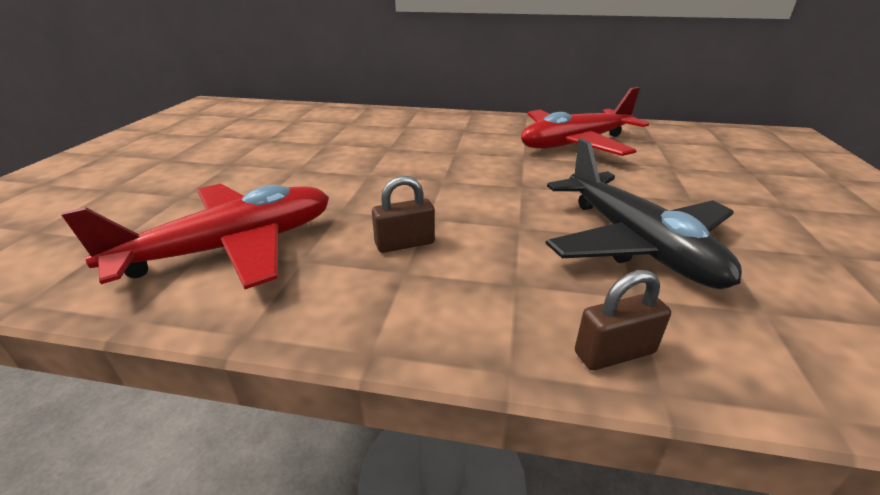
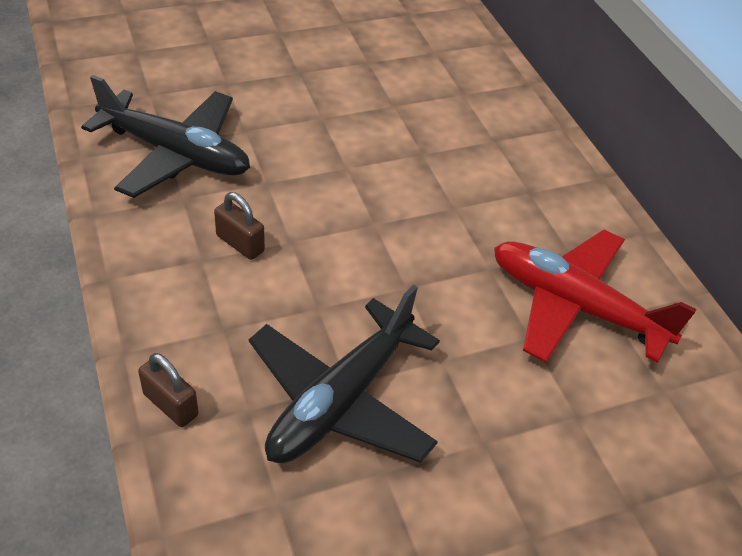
camera: 55 degrees right, 15 degrees up
(233, 247) = (176, 154): red plane -> black plane

